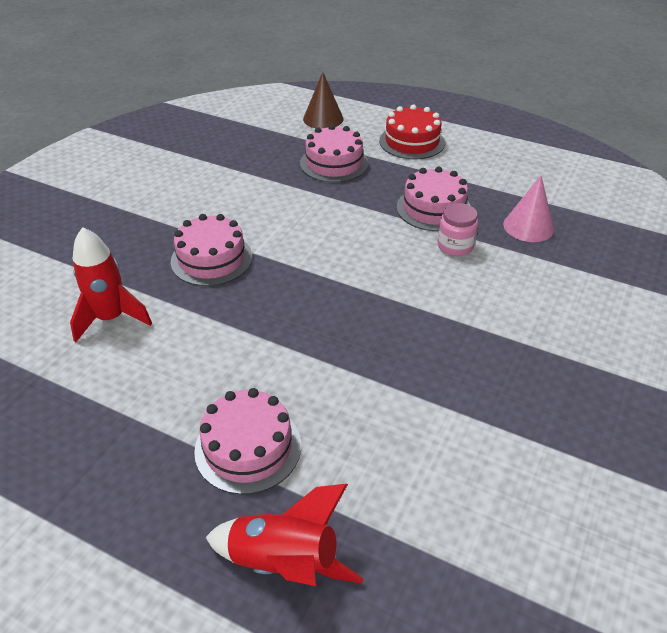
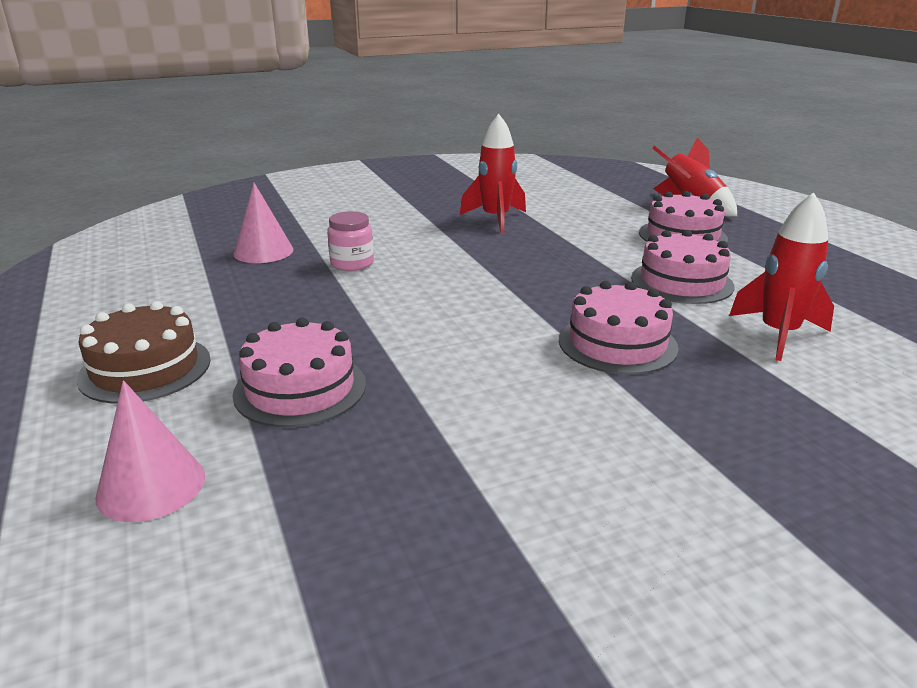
camera: 140 degrees left, 15 degrees down
(323, 118) = (151, 486): brown cone -> pink cone
(412, 142) = (145, 368): red cake -> brown cake
(433, 208) = (304, 293): pink cake -> pink cake (681, 282)
(450, 371) = (495, 219): none -> red rocket

